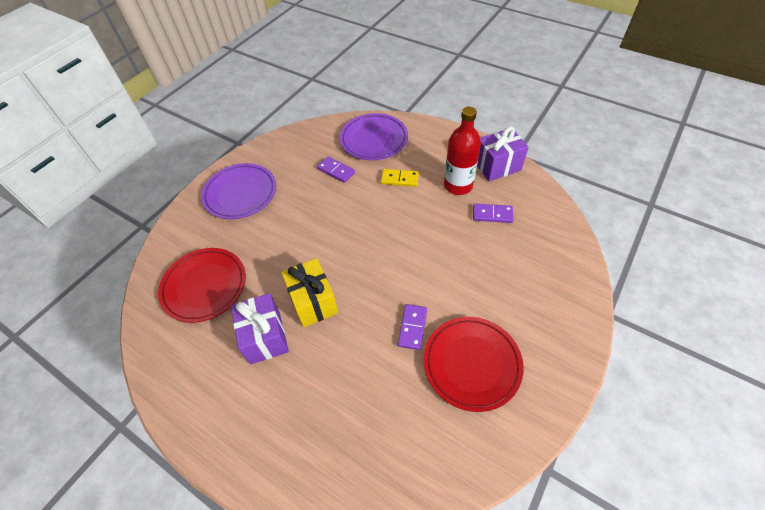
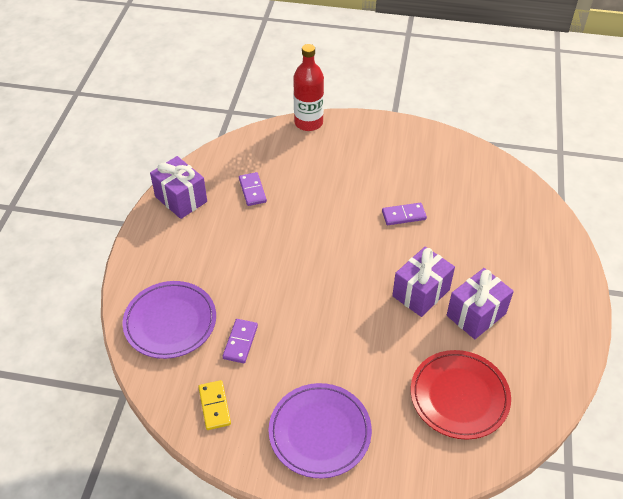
camera: 115 degrees left, 5 degrees down
(313, 302) = (421, 293): yellow gift -> purple gift
(399, 179) = (231, 275): yellow domino -> yellow domino (214, 406)
(458, 185) = (222, 224): red bottle -> red bottle (308, 123)
(472, 364) = (413, 174): red plate -> none

